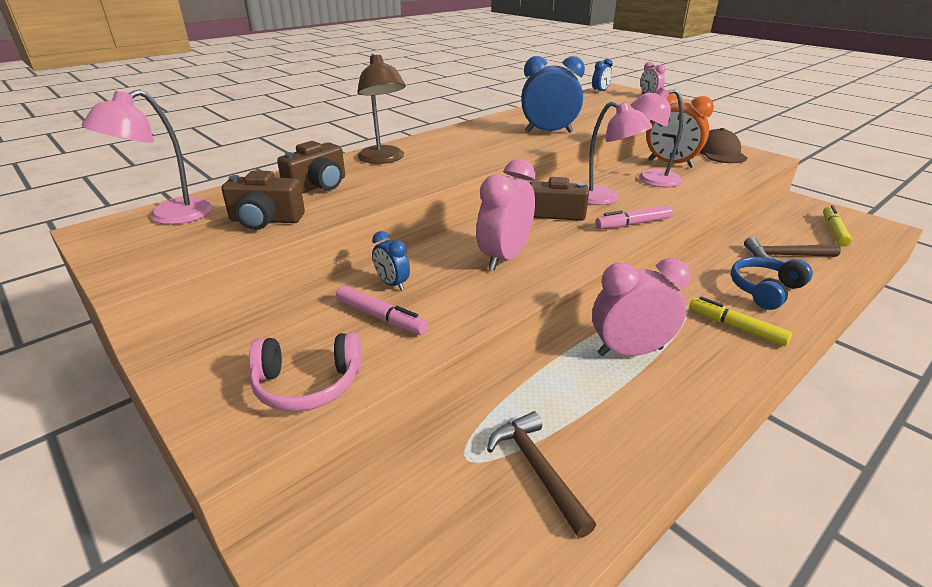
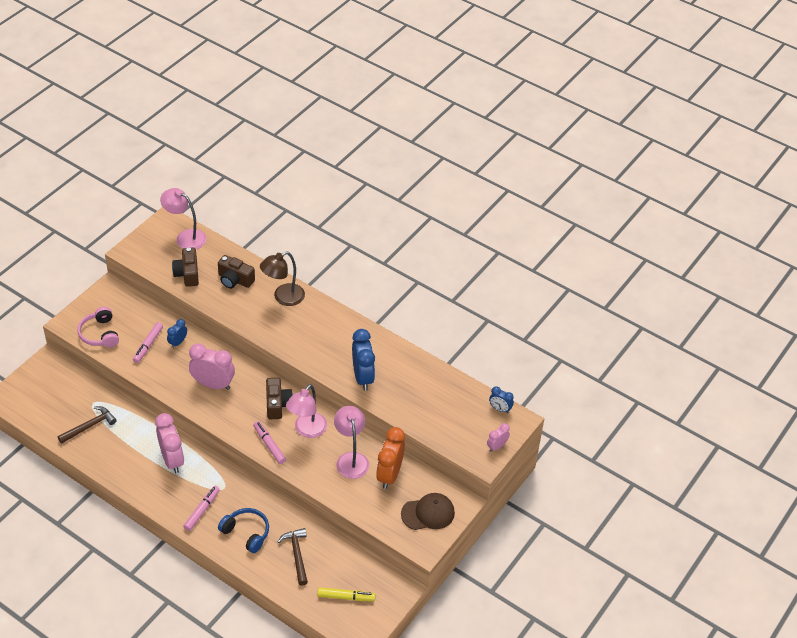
camera: 75 degrees right, 15 degrees up
(736, 327) = (202, 510): yellow marker -> pink marker

